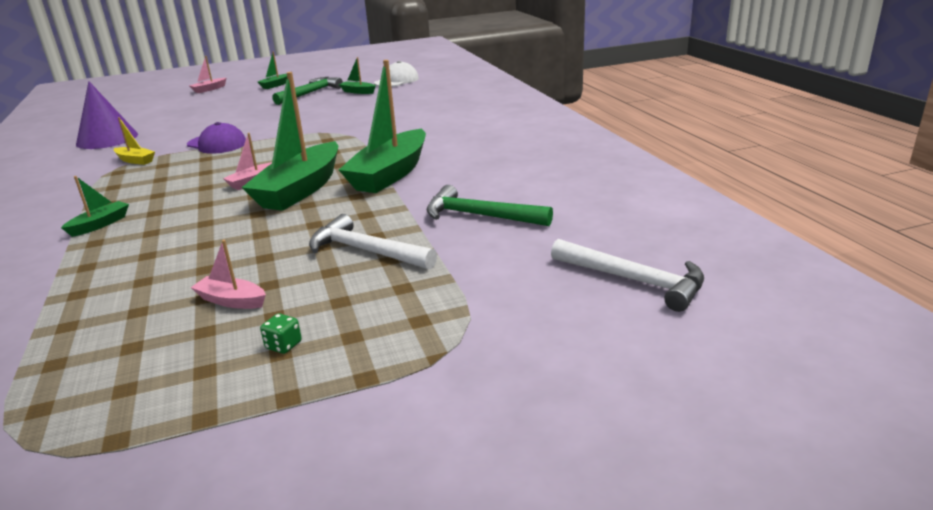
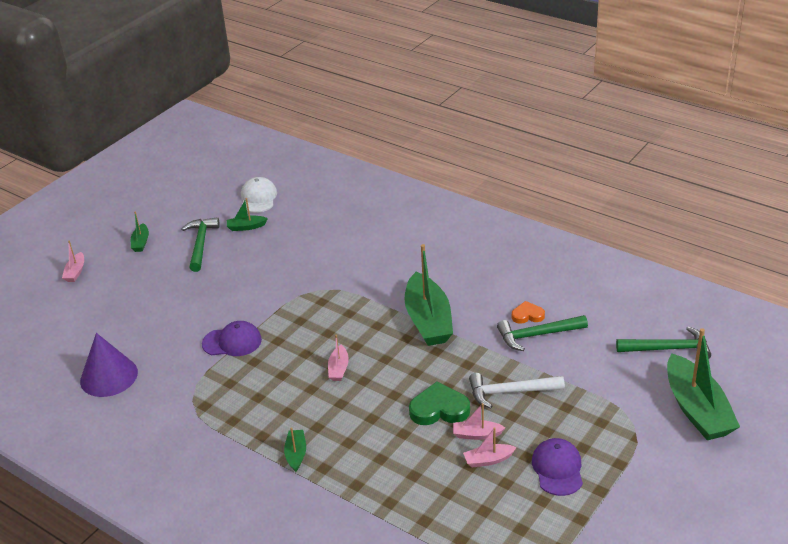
camera: 35 degrees left, 10 degrees up
(135, 161) = (194, 388): yellow boat -> none
(265, 273) = (477, 434): none -> pink boat
(273, 238) = (439, 409): none -> green heart
(283, 345) = (557, 469): green dice -> purple cap
(300, 189) = (387, 361): green boat -> green boat (697, 409)
(496, 198) = (527, 315): none -> orange heart
(634, 280) = (668, 349): white hammer -> green hammer

